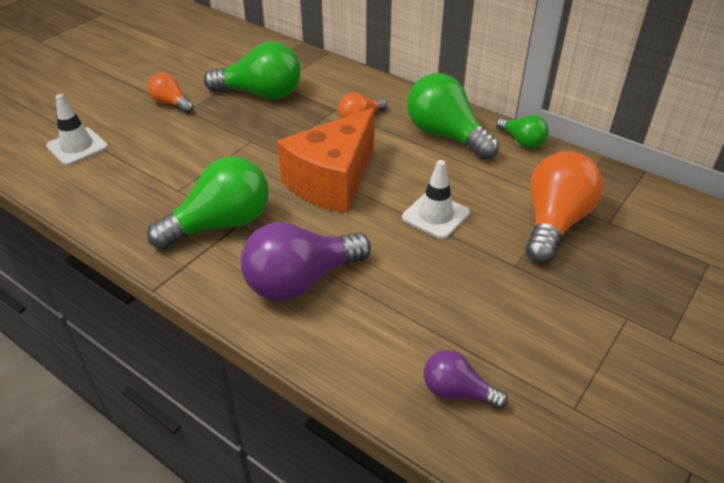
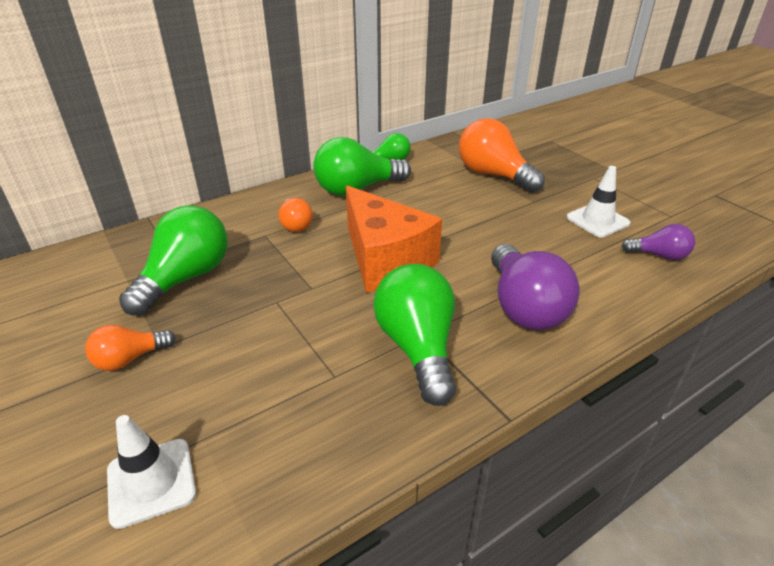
camera: 70 degrees left, 5 degrees down
(435, 215) = (463, 219): white traffic cone -> white traffic cone (597, 220)
(457, 392) = (659, 255): purple light bulb -> purple light bulb turned 120 degrees counterclockwise

